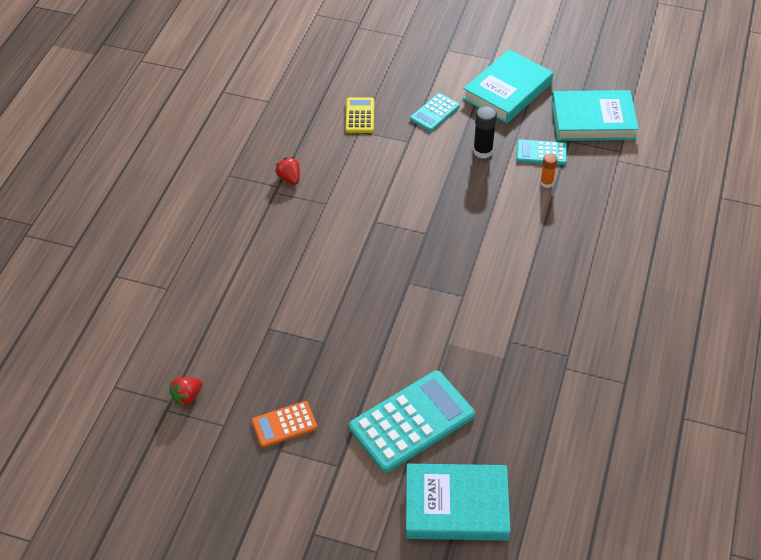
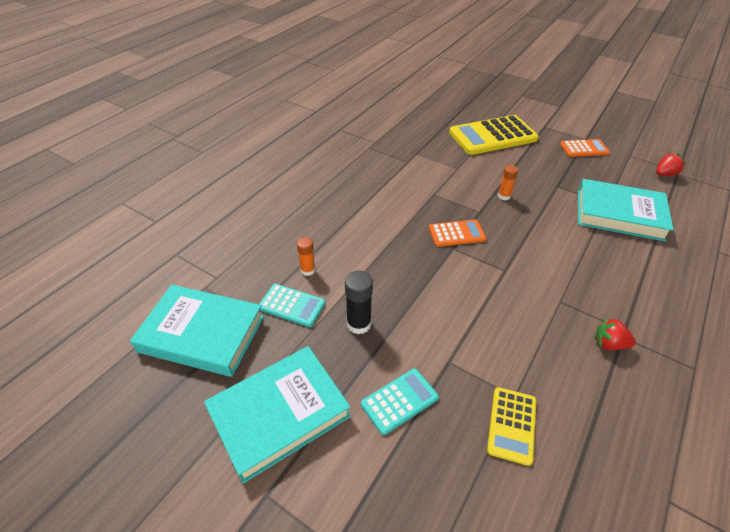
camera: 165 degrees left, 5 degrees down
(289, 178) = (609, 344): red strawberry -> red strawberry turned 120 degrees clockwise
(384, 311) = (504, 196): none -> orange glue stick
(412, 421) = (492, 136): turquoise calculator -> yellow calculator
(426, 250) = (456, 233): none -> orange calculator
(456, 506) = (472, 102): turquoise book -> turquoise book (619, 214)

